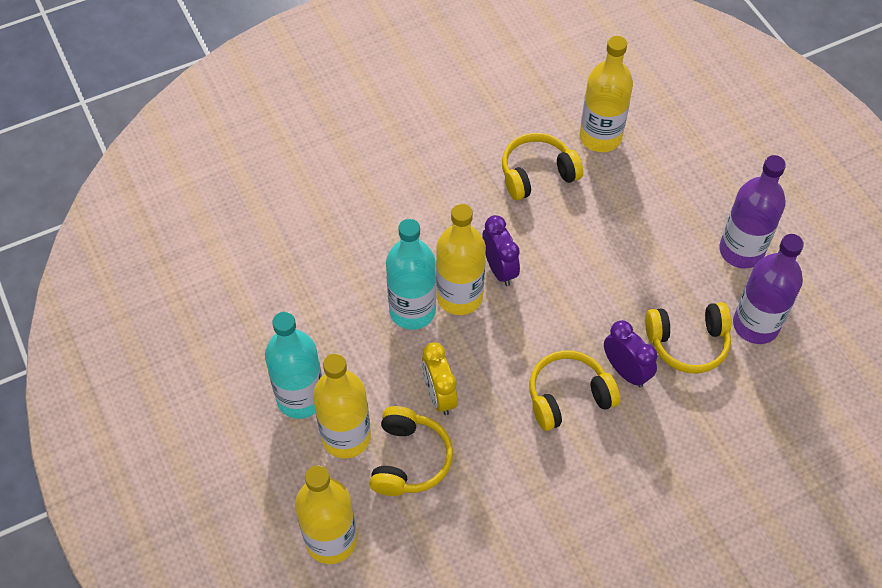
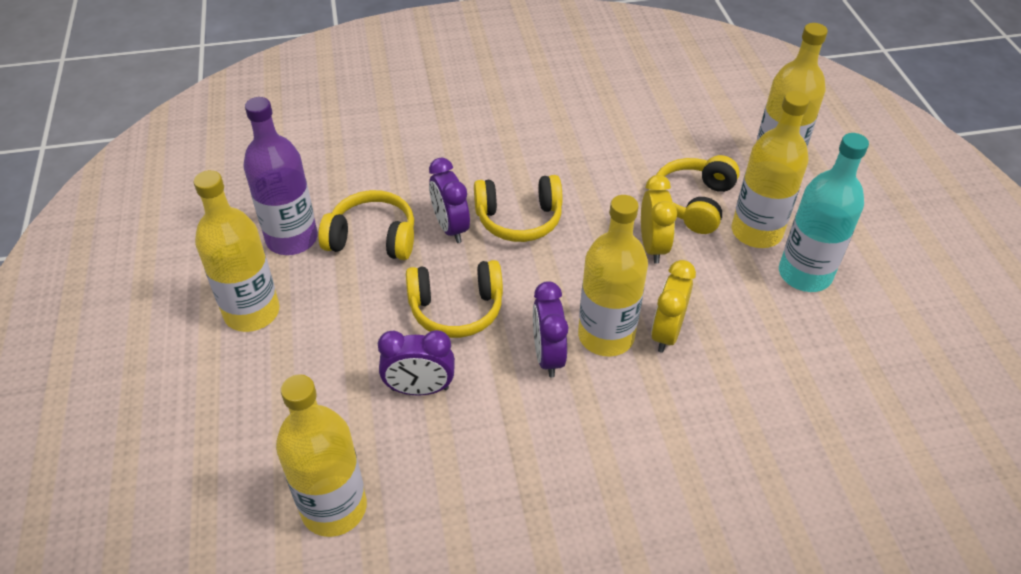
camera: 165 degrees left, 10 degrees down
(412, 311) = (666, 333): turquoise bottle -> yellow clock
(537, 174) = (451, 471): yellow headphones -> yellow headphones (456, 309)
(583, 222) = (419, 389): none -> purple clock
(741, 251) = (252, 312): purple bottle -> yellow bottle

